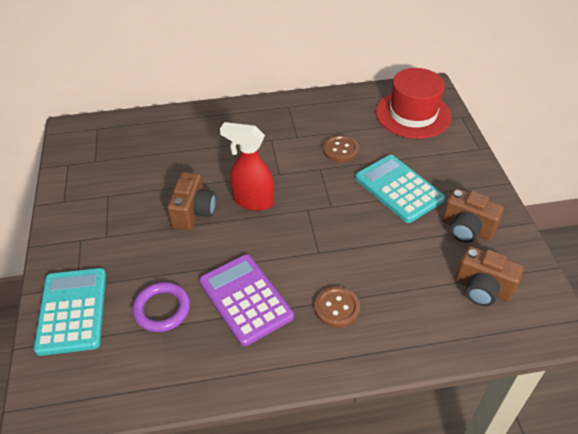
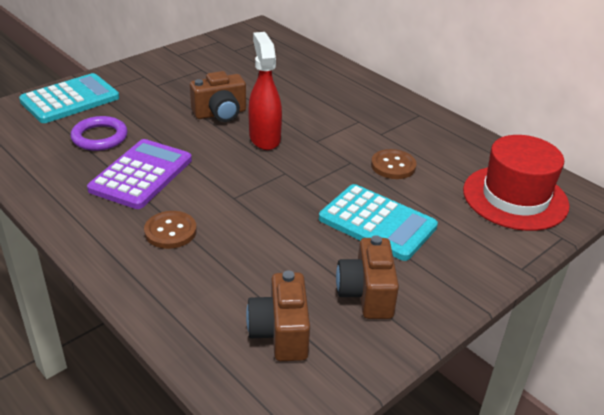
camera: 55 degrees right, 10 degrees down
(398, 189) = (377, 223): turquoise calculator -> turquoise calculator turned 105 degrees clockwise

